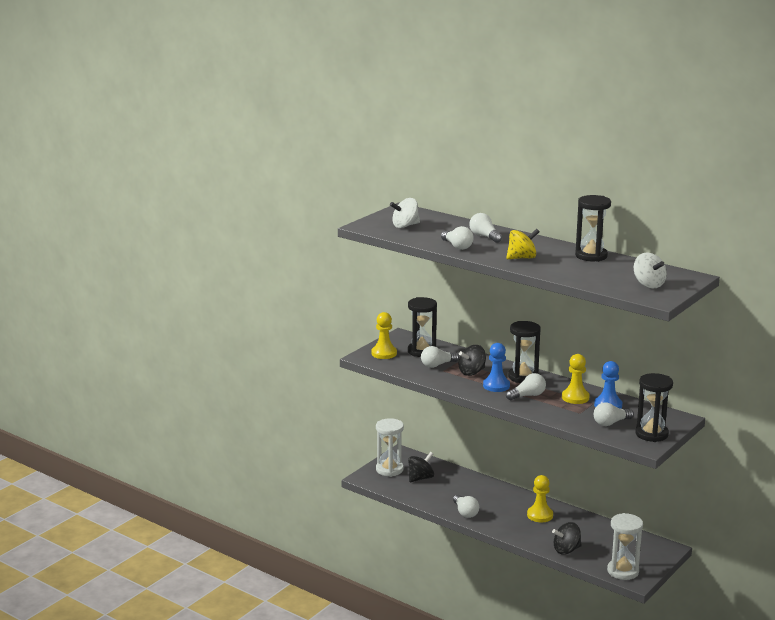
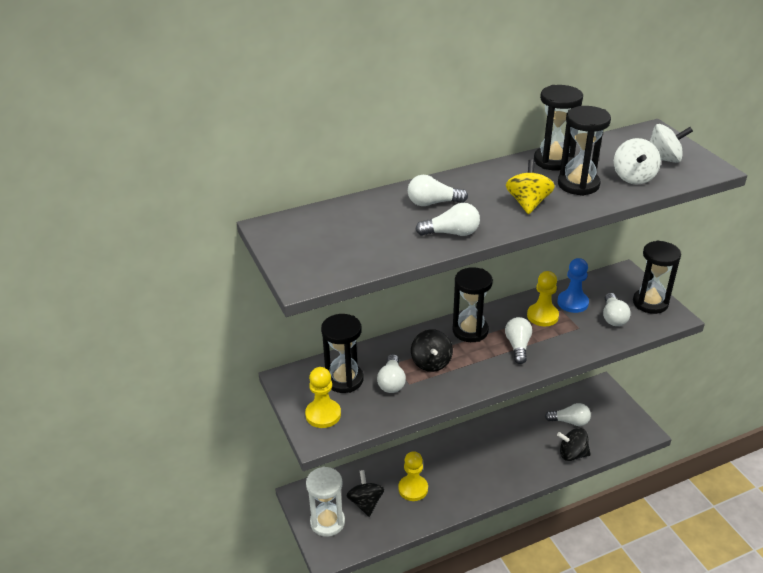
camera: 60 degrees left, 15 degrees up
(405, 226) = (337, 246): white spinning top -> white spinning top (633, 177)
(465, 512) = (460, 498): white light bulb -> white light bulb (570, 421)
(496, 386) = (478, 359): blue pawn -> none
(540, 515) = (499, 443): yellow pawn -> yellow pawn (413, 489)
(566, 550) = (572, 454): black spinning top -> black spinning top turned 90 degrees clockwise
(568, 266) = (578, 184): none -> black hourglass
(623, 571) = (627, 433): white hourglass -> none

